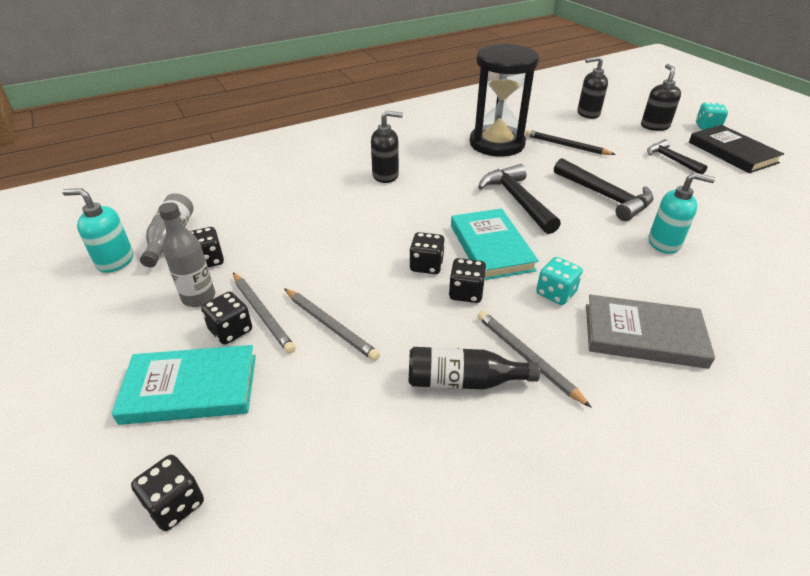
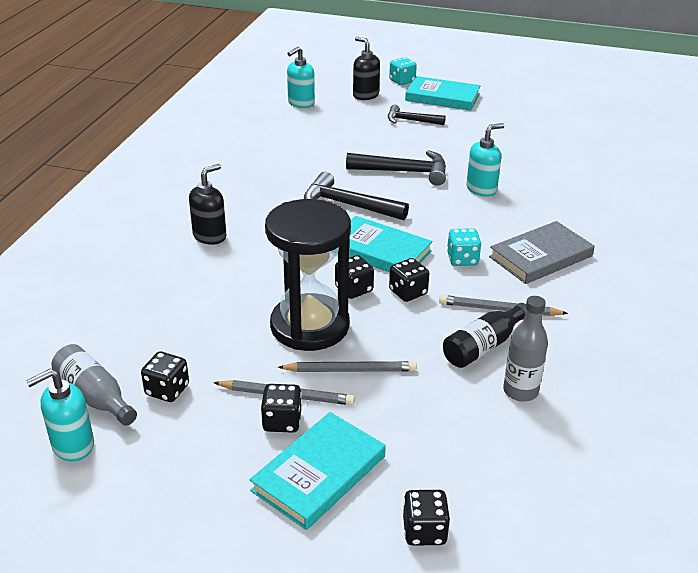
camera: 45 degrees left, 5 degrees down
(199, 297) = (212, 419): grey bottle -> grey bottle (520, 391)
(497, 144) = (264, 163): black hourglass -> black hourglass (310, 326)
(566, 145) = (322, 141): black pencil -> none
(588, 114) = (301, 103): black soap dispenser -> turquoise soap dispenser
(732, 152) = (442, 97): black book -> turquoise book

